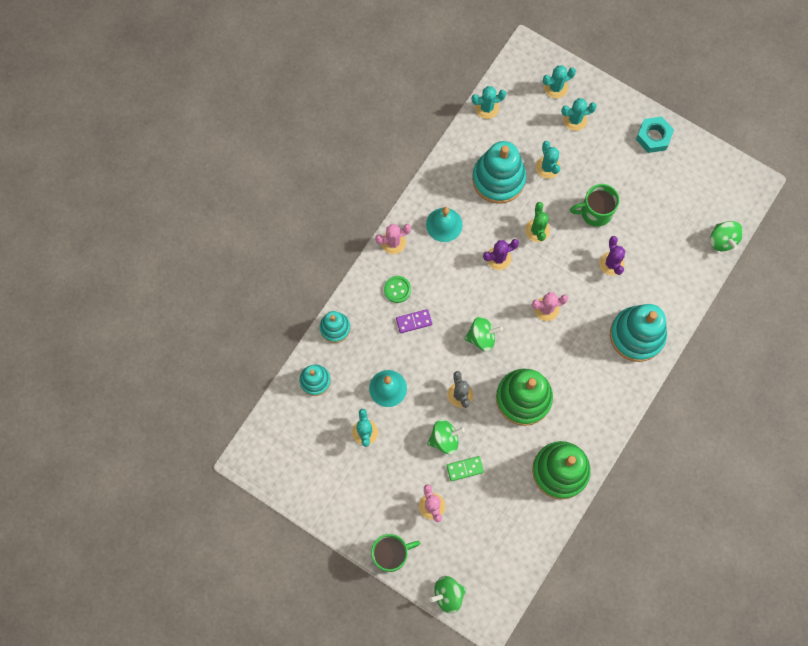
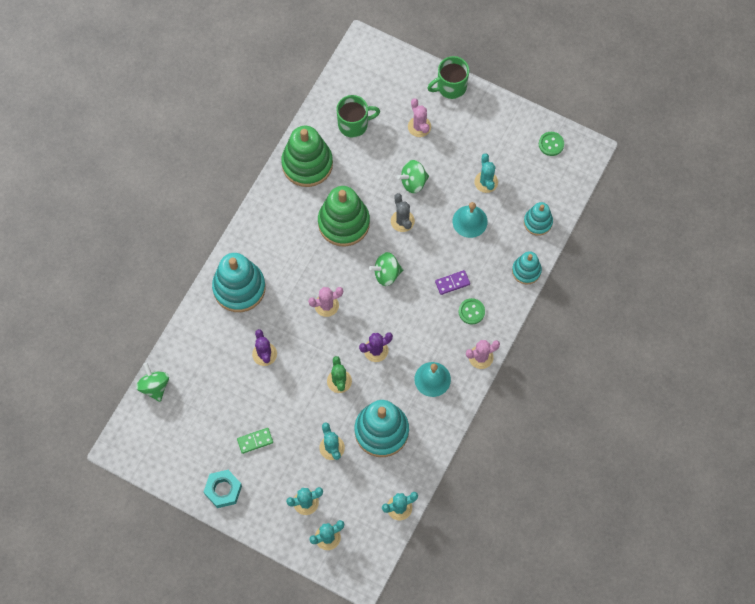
camera: 175 degrees right, 5 degrees down
(287, 471) = (551, 144): none -> green button
(448, 594) = (399, 60): green spinning top -> none
(465, 469) = (393, 159): green domino -> green domino (255, 441)
(595, 212) = (282, 404): green mug -> green mug (354, 124)

